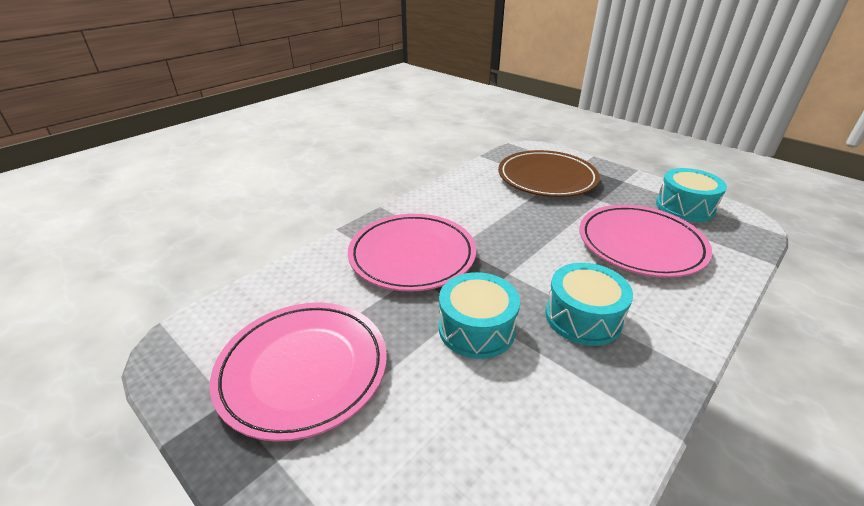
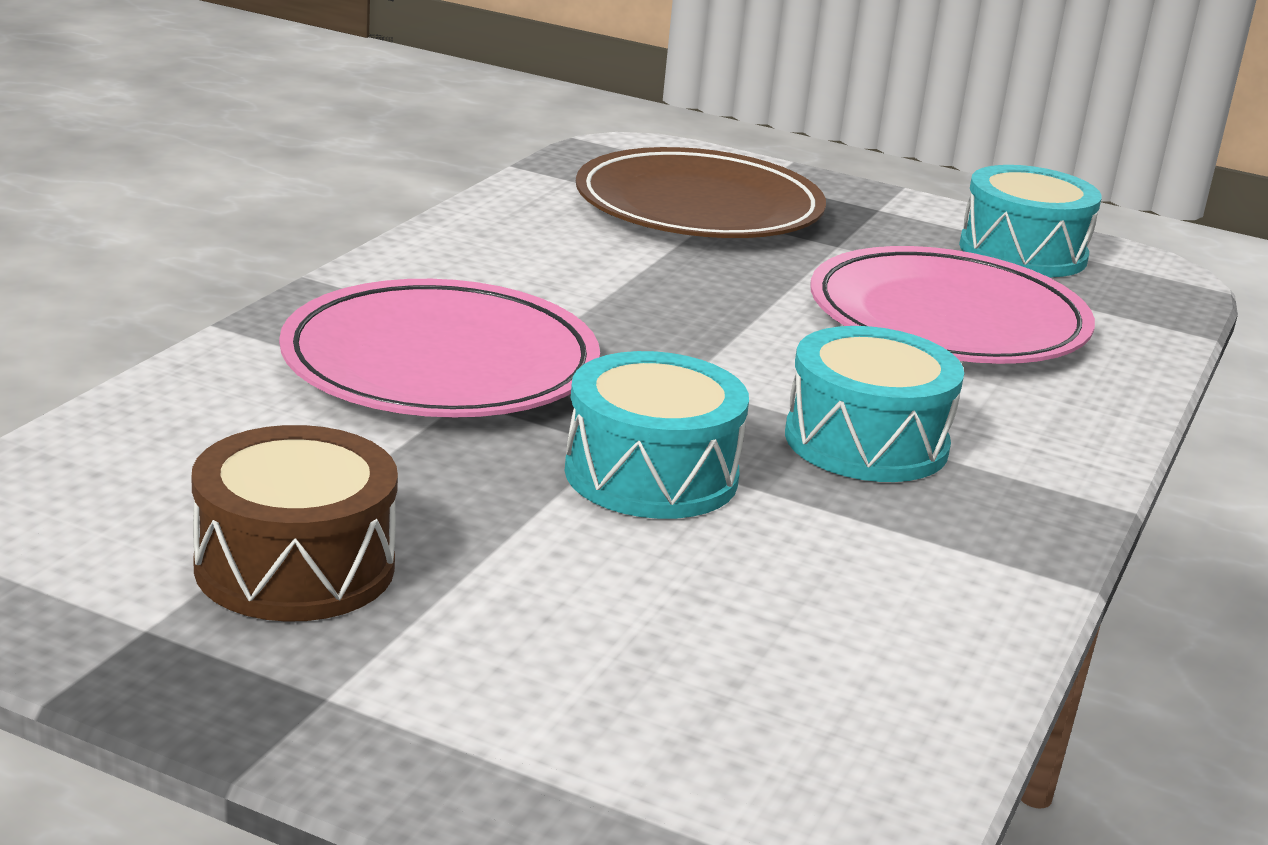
camera: 20 degrees left, 10 degrees down
(303, 370) = (295, 566): pink plate -> brown drum

